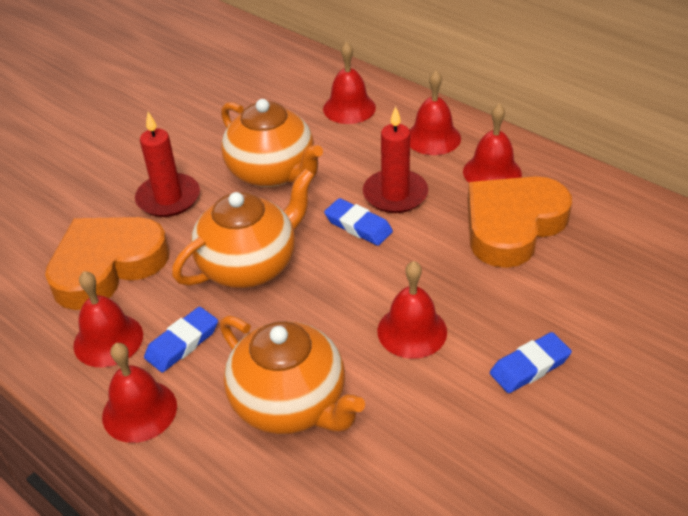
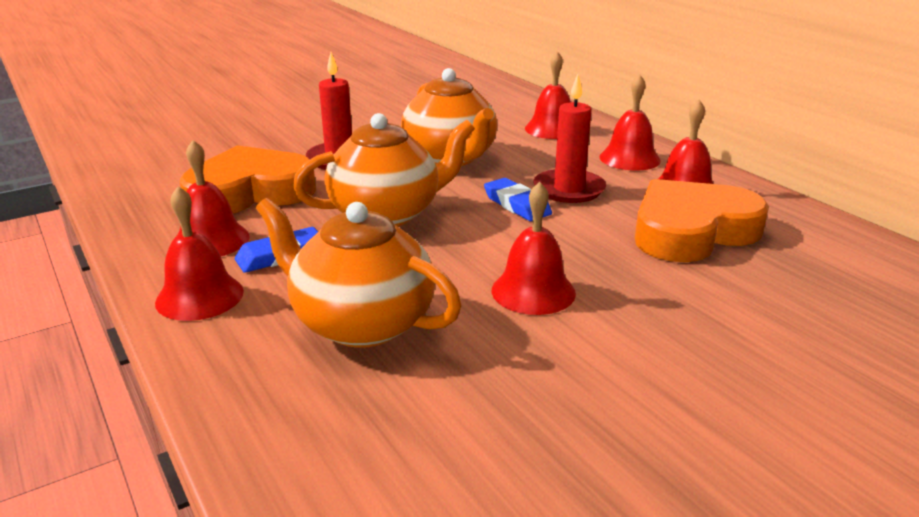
camera: 15 degrees right, 15 degrees down
(291, 403) = (361, 323): orange teapot -> orange teapot turned 150 degrees clockwise
(529, 366) = (664, 347): blue eraser -> none

